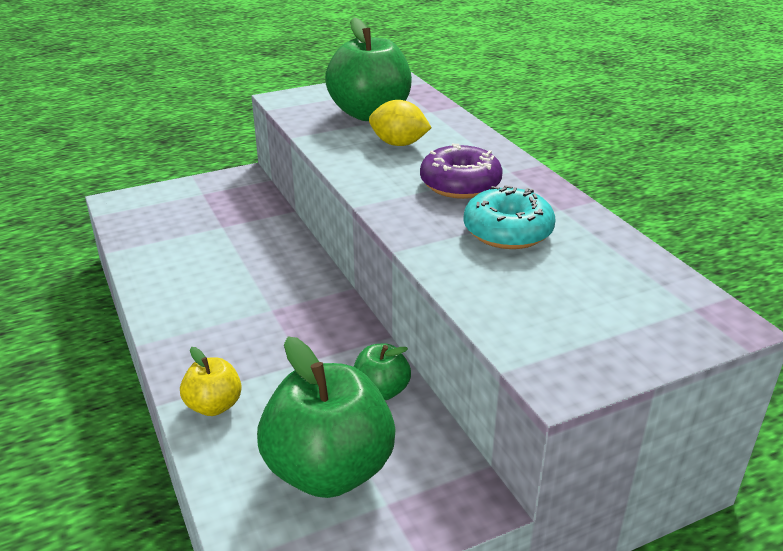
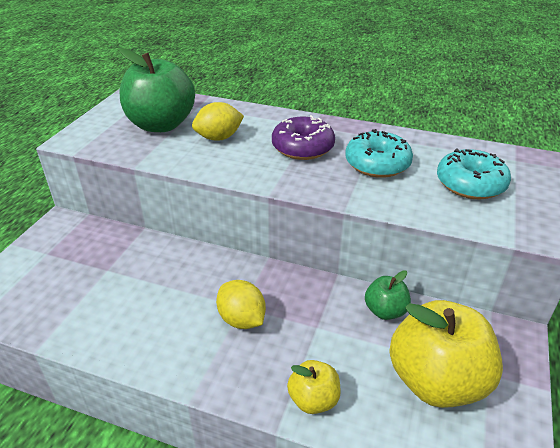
camera: 45 degrees left, 5 degrees up
(256, 318) = (242, 319): none -> yellow lemon
(329, 470) = (436, 381): green apple -> yellow apple
(575, 298) = (470, 184): none -> turquoise donut

